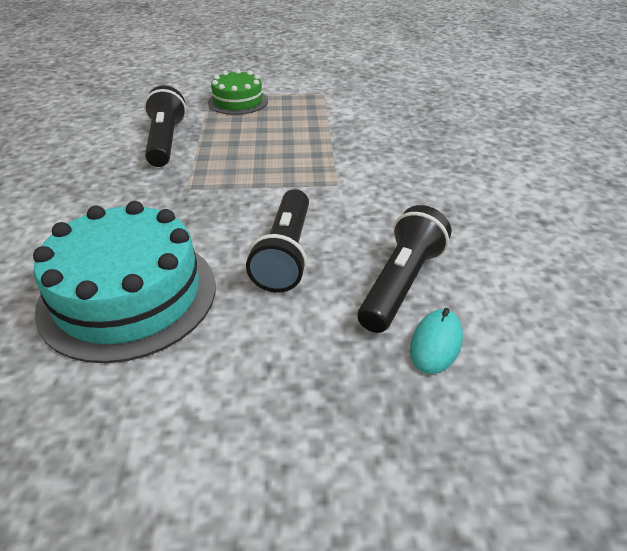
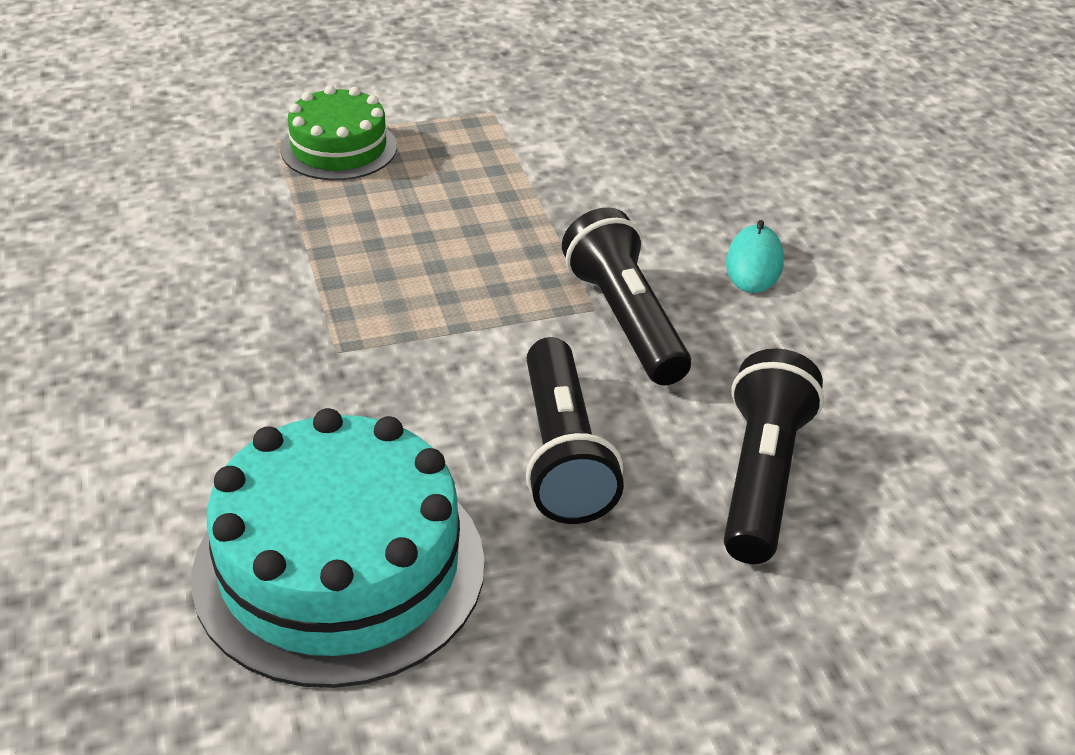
camera: 15 degrees left, 0 degrees up
(165, 142) = (245, 257): black flashlight -> black flashlight (625, 320)
(435, 343) = (843, 566): turquoise mouse -> turquoise mouse (754, 264)

